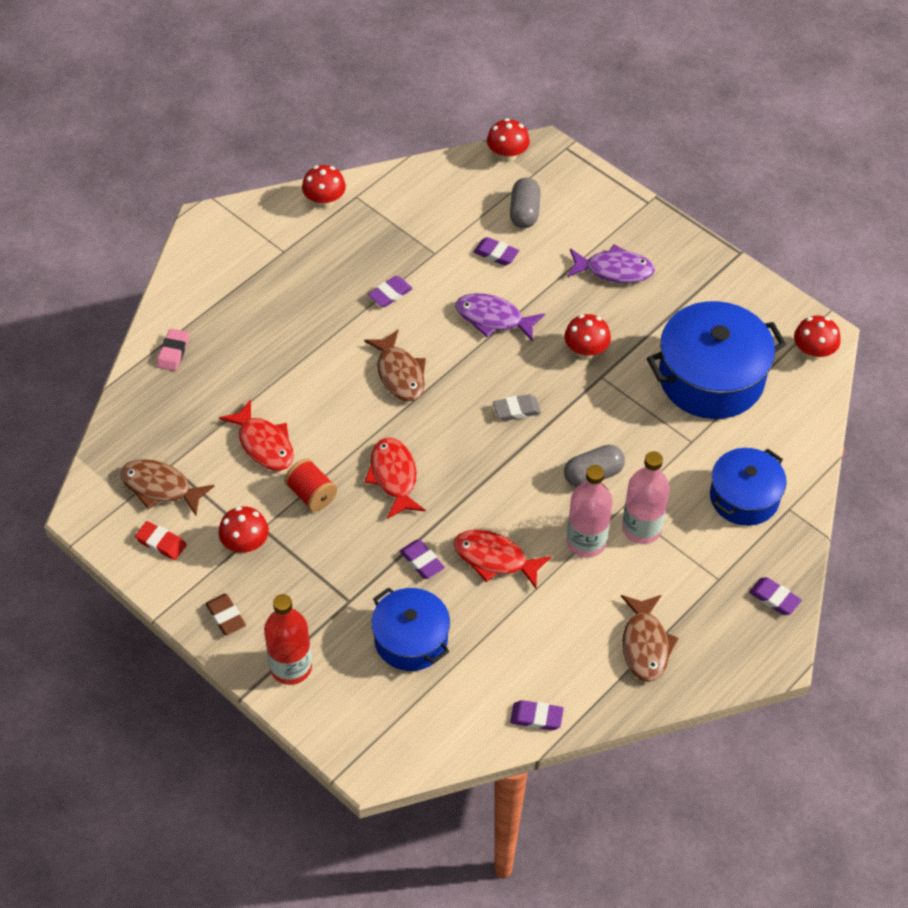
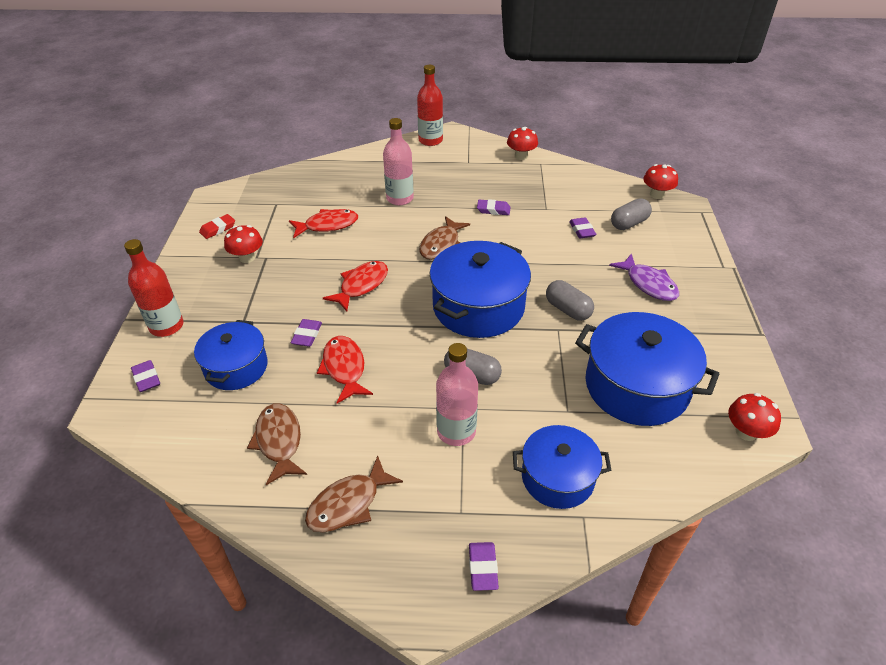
camera: 50 degrees right, 10 degrees down
(160, 487) = (257, 209): brown fish -> brown fish (279, 441)
(161, 543) = (218, 229): red eraser -> red eraser turned 60 degrees clockwise
(173, 352) = (354, 166): pink eraser -> none
(202, 252) = (430, 140): none -> red bottle
(226, 616) = (185, 279): brown eraser -> none
(263, 444) = (328, 225): red fish -> red fish turned 120 degrees counterclockwise
(311, 494) = (311, 261): red spool -> none
(493, 318) = (534, 256): purple fish -> none
(516, 410) = (478, 307): grey eraser -> blue pot
(536, 717) = (220, 477): purple eraser -> purple eraser (146, 378)
(586, 351) = (567, 309): red mushroom -> grey capsule
(586, 541) = (410, 407): pink bottle -> pink bottle (400, 198)

